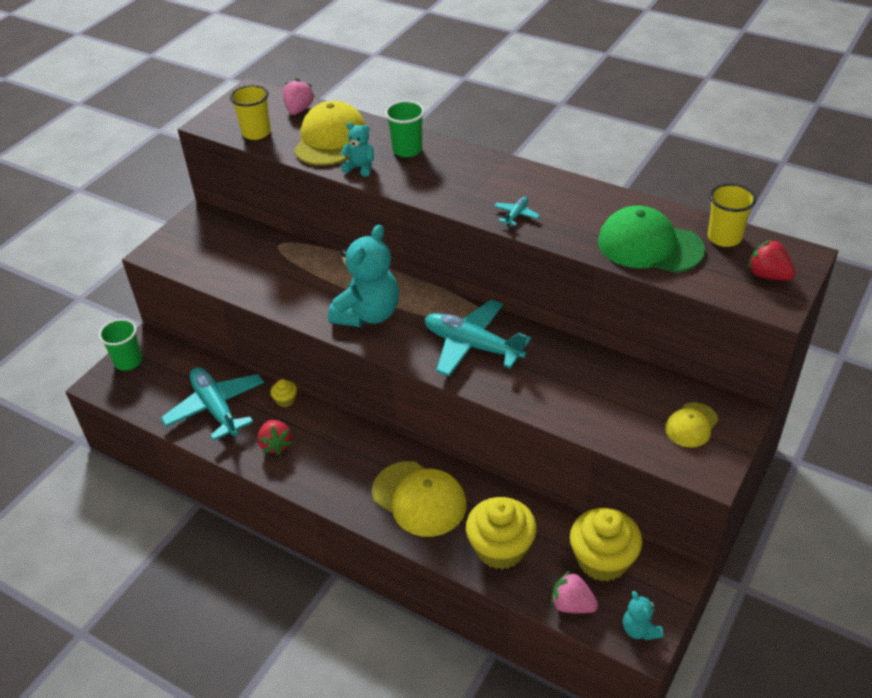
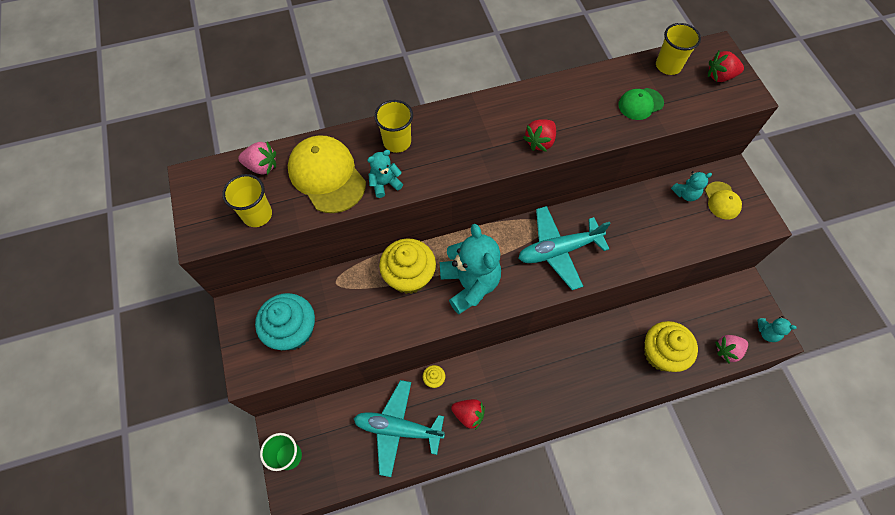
camera: 50 degrees left, 20 degrees up
(212, 250) = (292, 330): none -> turquoise cupcake
(299, 110) = (262, 166): pink strawberry -> pink strawberry turned 135 degrees clockwise
(407, 150) = (397, 142): green cup -> yellow cup
(419, 499) = (589, 366): yellow cap -> none
(516, 215) = (540, 142): turquoise plane -> red strawberry
(602, 560) = (710, 310): yellow cupcake -> yellow cupcake (409, 276)
(649, 245) = (640, 104): green cap -> green cap, size x0.55
(659, 393) = (685, 194): none -> turquoise teddy bear

